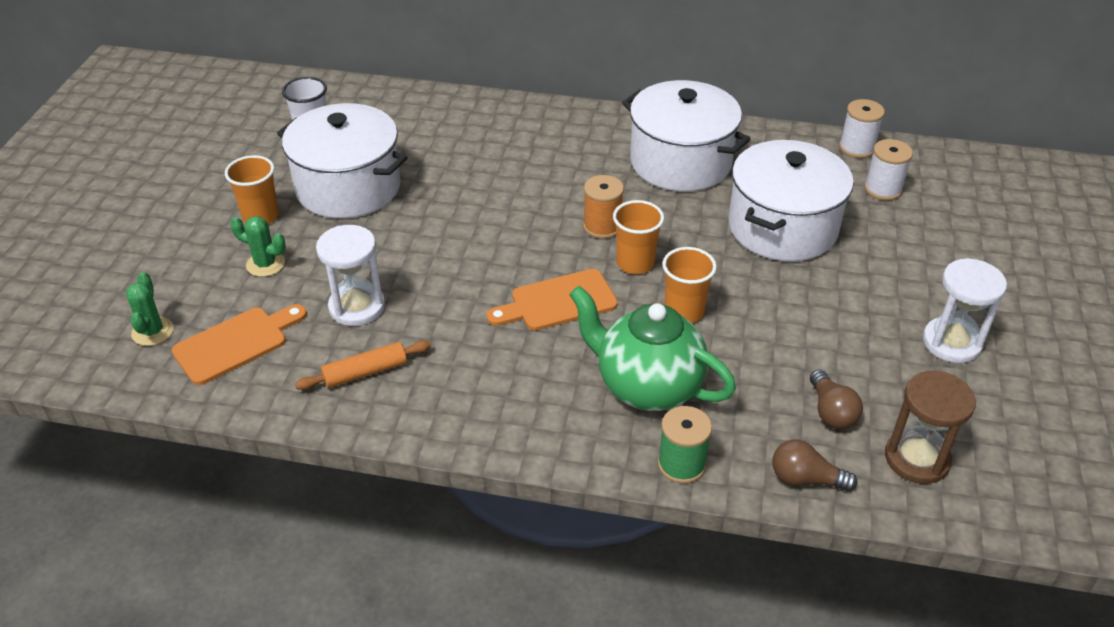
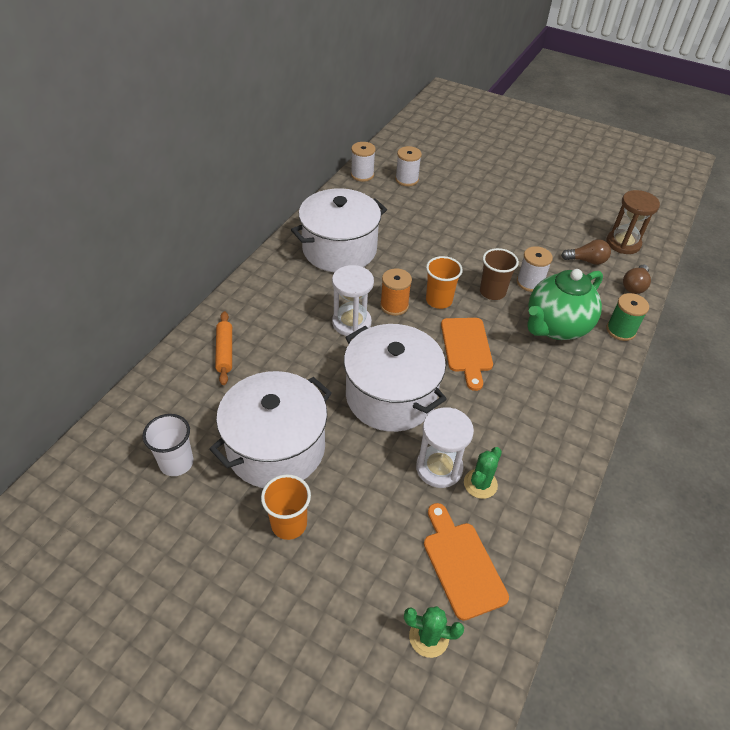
camera: 75 degrees left, 5 degrees up
(265, 264) = (362, 528): green cactus -> green cactus (480, 484)
(365, 372) = (515, 474): orange rolling pin -> orange rolling pin (225, 352)
(684, 312) = (492, 292): orange cup -> brown cup
(730, 349) = (530, 282): none -> white spool
(782, 227) = (426, 228): white pot -> white pot (391, 396)
(951, 342) = (542, 202): white hourglass -> white hourglass (351, 323)

